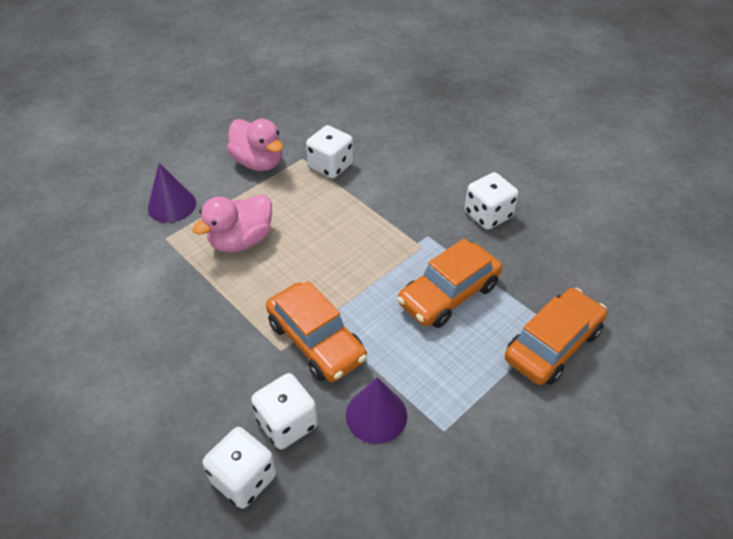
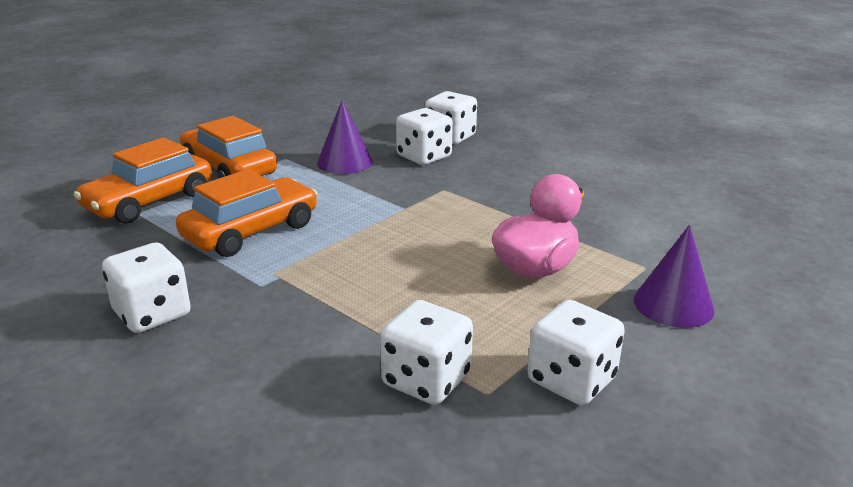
camera: 175 degrees right, 20 degrees down
(258, 162) = (571, 380): pink duck -> white dice
(316, 341) = (408, 196): orange car -> orange car (229, 169)

